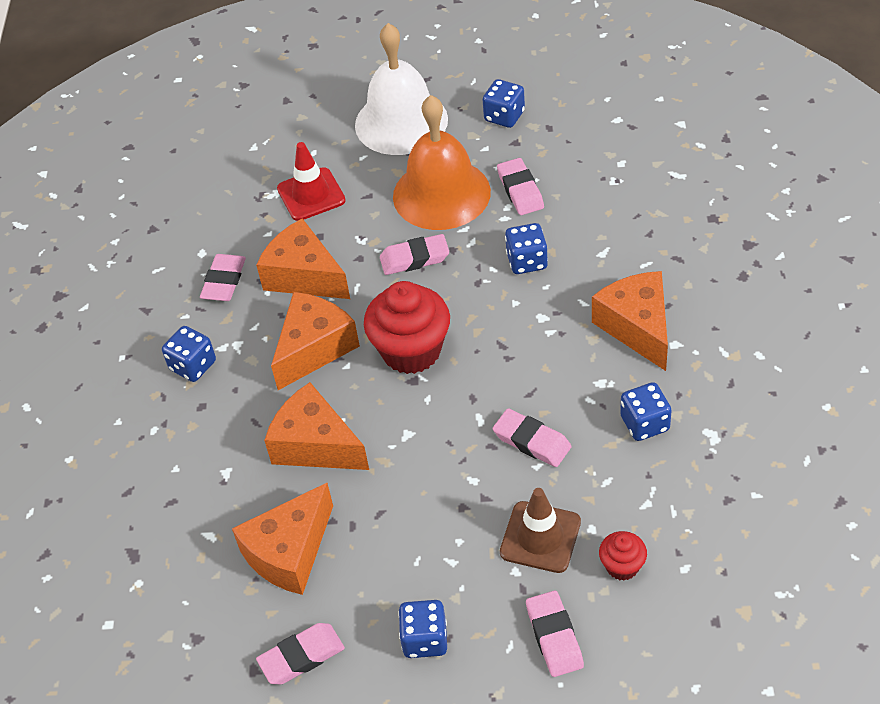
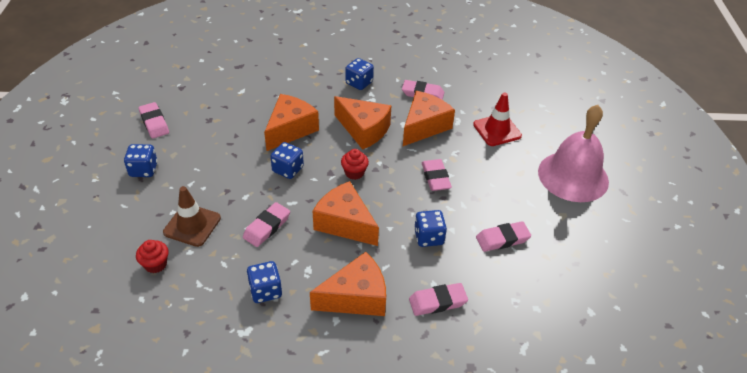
camera: 85 degrees right, 5 degrees down
(289, 552) = (220, 119): orange cheese -> orange cheese (345, 223)
(401, 122) = (573, 176): white bell -> pink bell
(411, 351) = (354, 173): red cupcake -> red cupcake, size x0.49
(441, 194) = (498, 194): orange bell -> none
(504, 116) = (586, 236): blue dice -> blue dice (288, 169)
(554, 636) = (120, 226): pink eraser -> pink eraser (437, 302)

